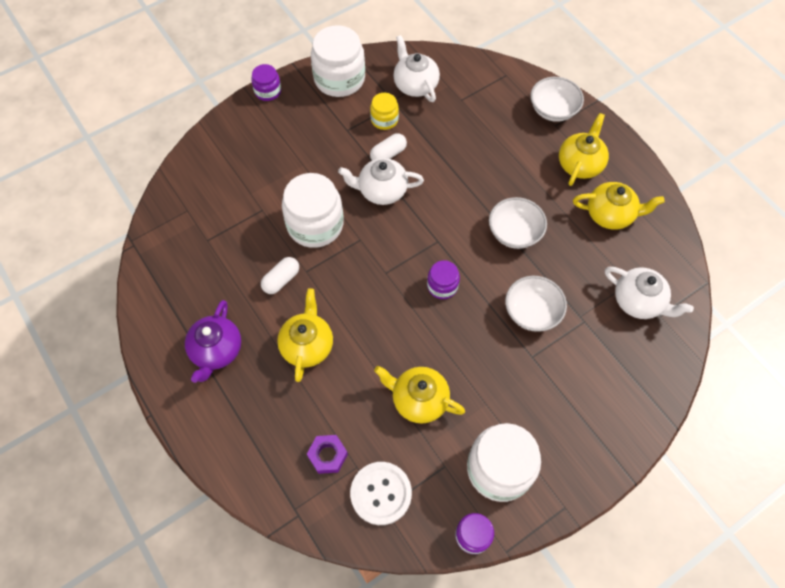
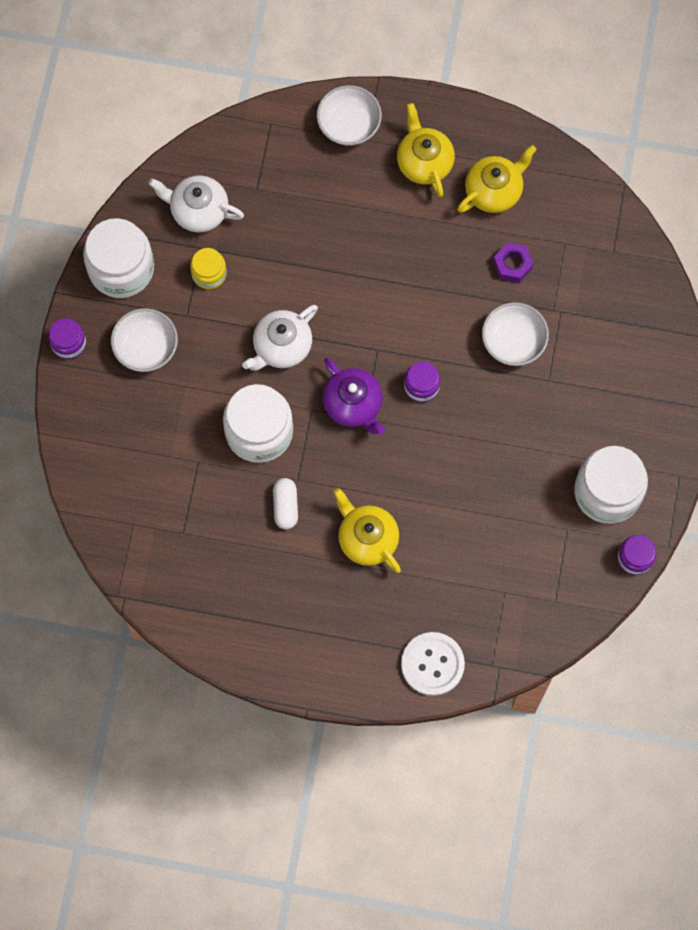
camera: 45 degrees left, 10 degrees up
(216, 350) = (300, 613): purple teapot -> purple teapot (353, 404)
(328, 455) = (475, 605): purple nut -> purple nut (512, 264)
(381, 493) = (542, 593): white button -> white button (432, 664)
(388, 154) = (249, 306): white capsule -> none
(419, 399) = (498, 497): yellow teapot -> none
(514, 232) = (432, 282): white bowl -> white bowl (146, 347)
(638, 301) = (586, 253): white teapot -> none

